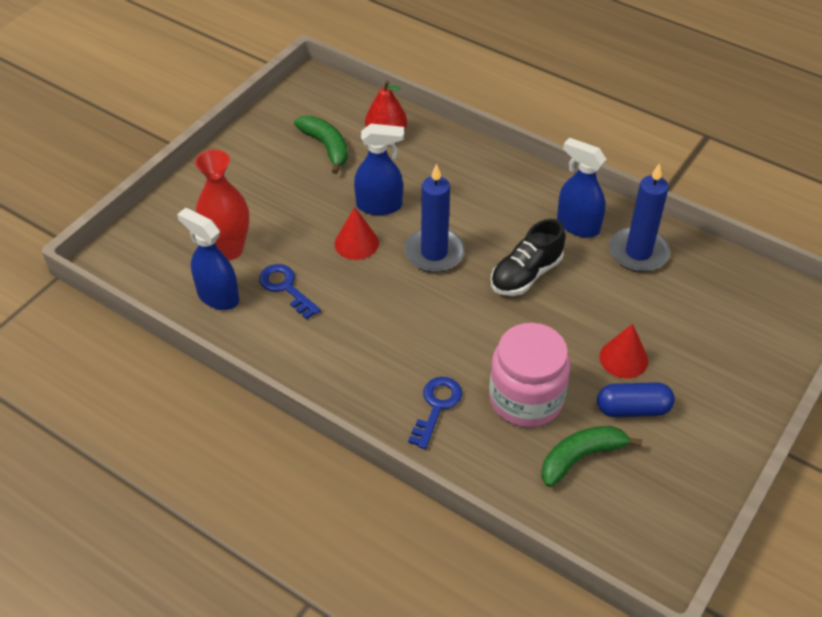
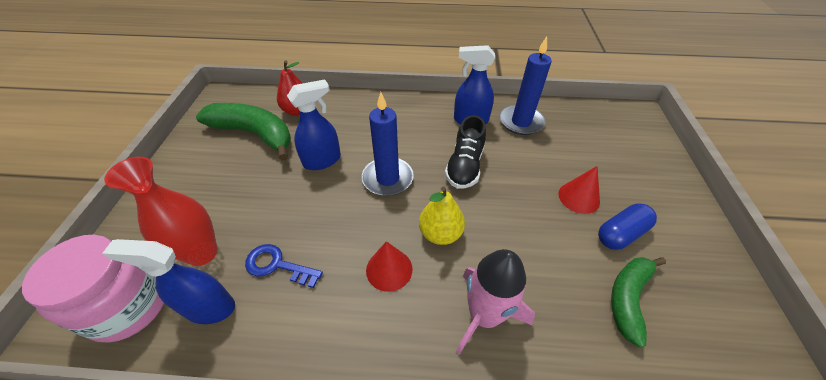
camera: 30 degrees left, 0 degrees up
(326, 147) = (254, 134): green banana -> green banana, size x1.58
(356, 243) = (320, 197): red cone -> red cone (389, 269)
(436, 407) = (484, 315): blue key -> pink rocket
(448, 327) = (440, 233): none -> yellow pear
(526, 399) = (545, 266): pink jar -> pink jar (129, 305)

